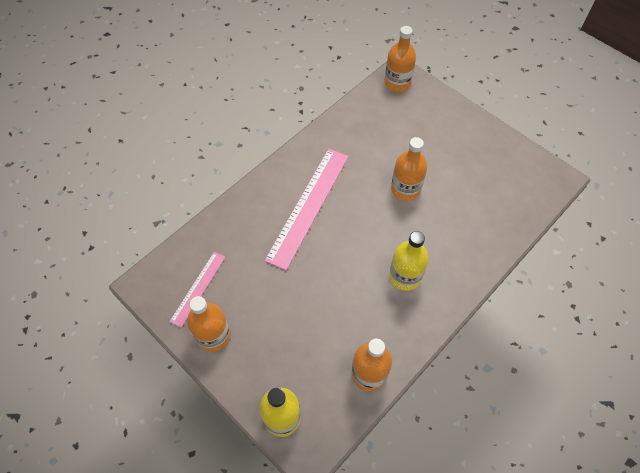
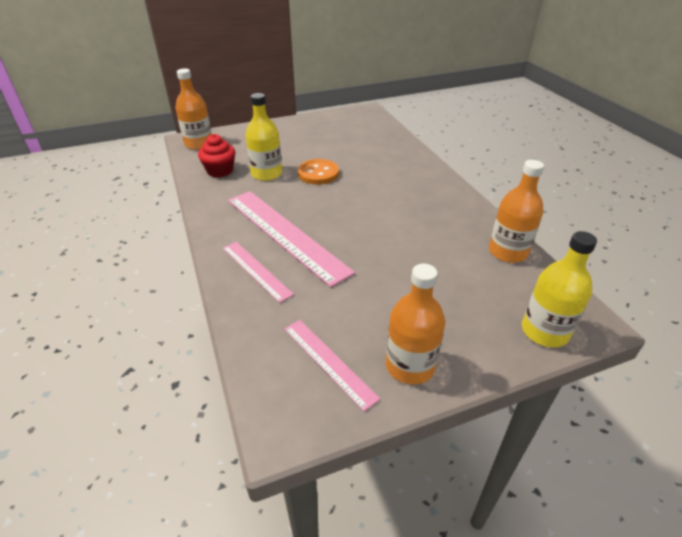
camera: 65 degrees left, 20 degrees down
(260, 209) = (256, 270): none -> pink ruler
(366, 121) = (220, 171): none -> red cupcake
(405, 189) = (318, 173): orange bottle -> orange button
(405, 276) = (411, 200): yellow bottle -> yellow bottle (266, 174)

